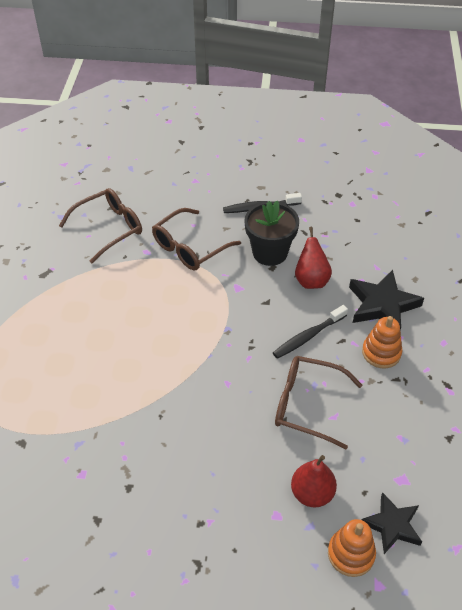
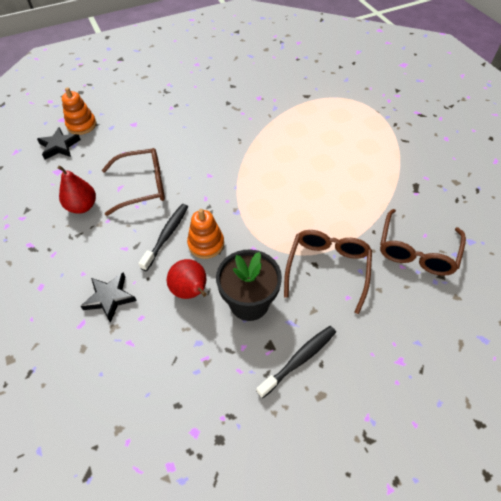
camera: 150 degrees right, 5 degrees up
(312, 493) = (116, 141): red pear -> red pear (82, 206)
(381, 353) = (97, 250): orange stacking toy -> orange stacking toy (206, 244)
(382, 305) = (109, 298): black star -> black star, size x0.66

